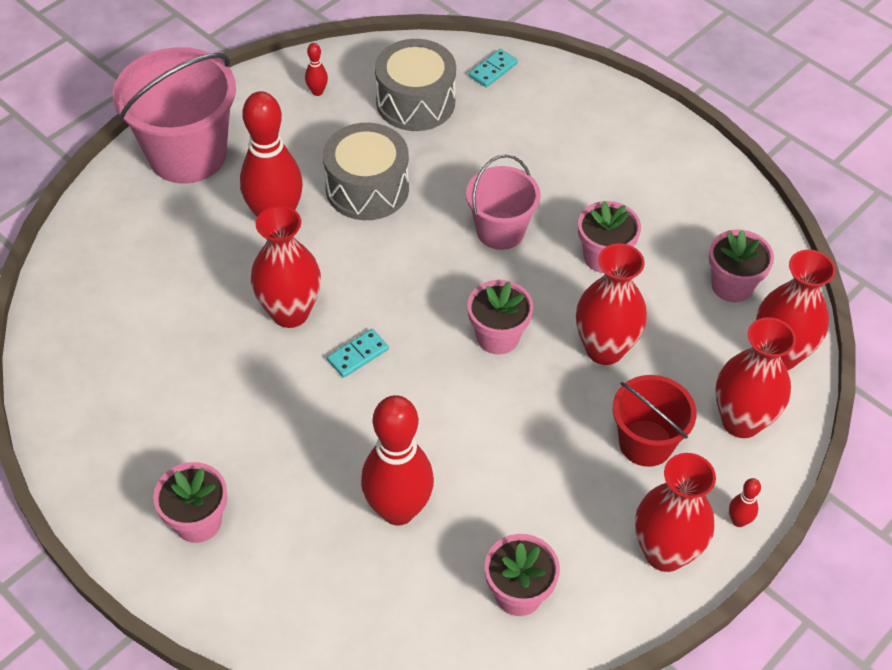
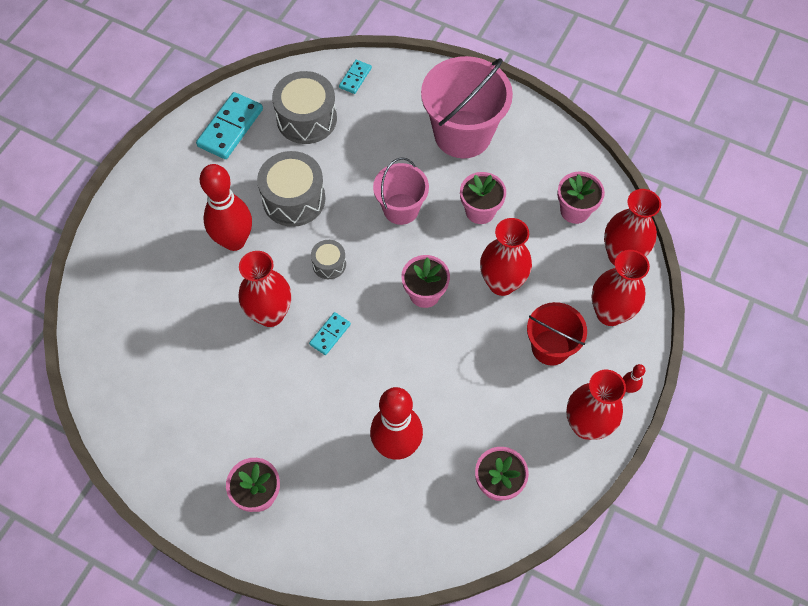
camera: 15 degrees left, 10 degrees up
(187, 154) = (150, 205): pink bucket -> pink bucket (462, 134)
(317, 92) = (230, 128): red bowling pin -> turquoise domino
(385, 273) = (329, 264): none -> grey drum

